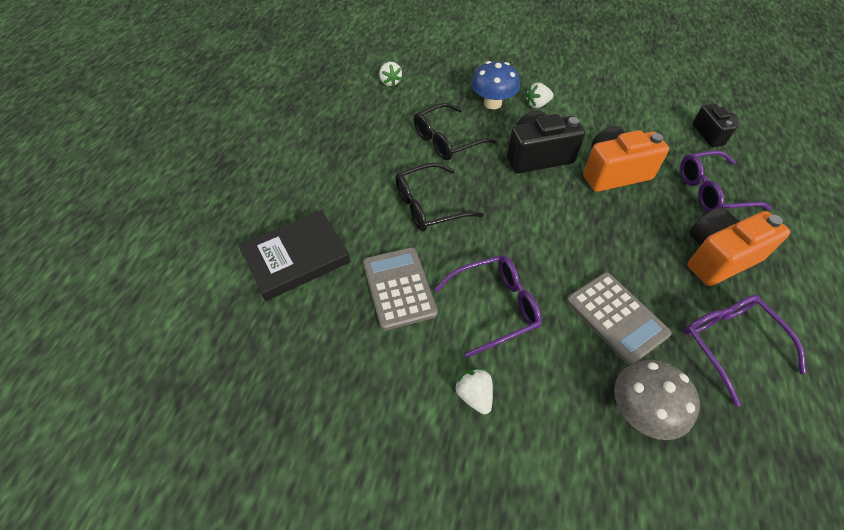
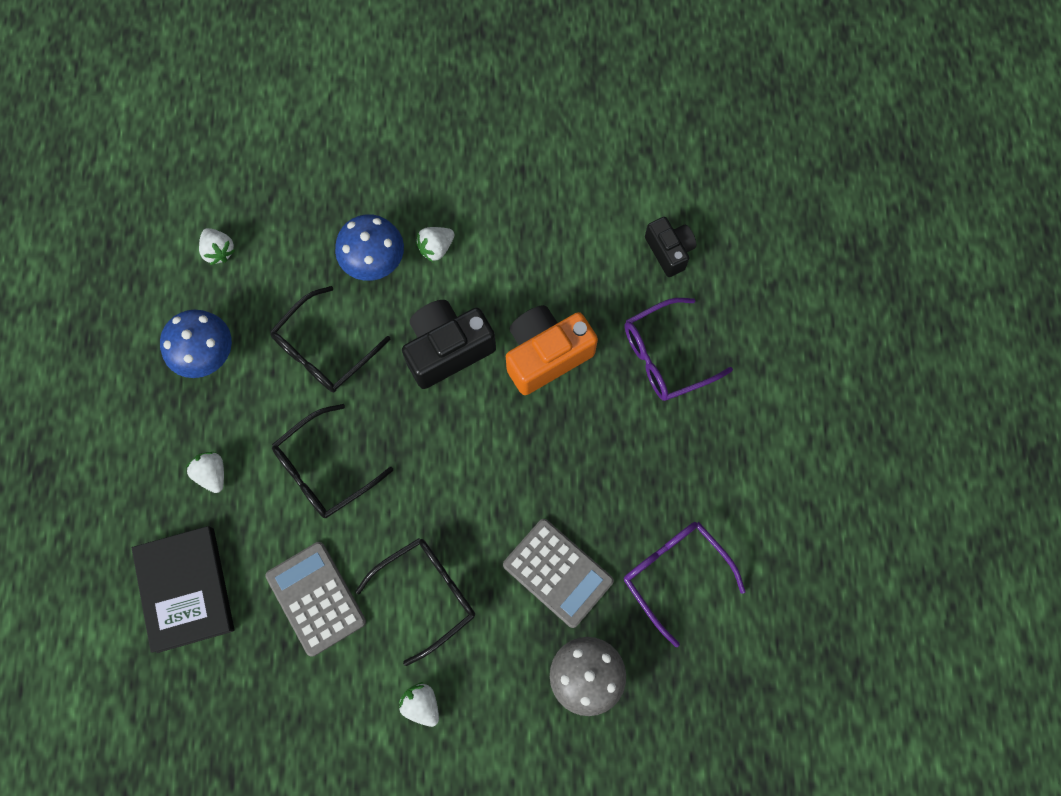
camera: 15 degrees left, 20 degrees up
(296, 258) = (186, 589): black book -> black book turned 60 degrees counterclockwise
(344, 191) = (212, 474): none -> white strawberry
(363, 127) = (206, 353): none -> blue mushroom
(495, 307) = (427, 594): purple glasses -> black glasses
(717, 257) = (668, 460): orange camera -> none

